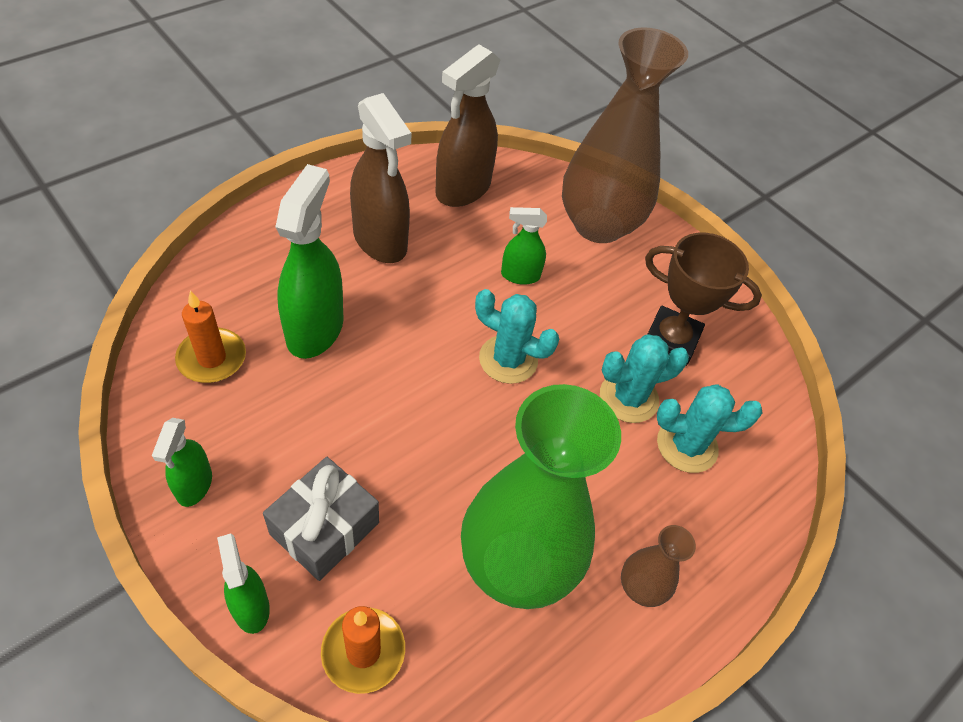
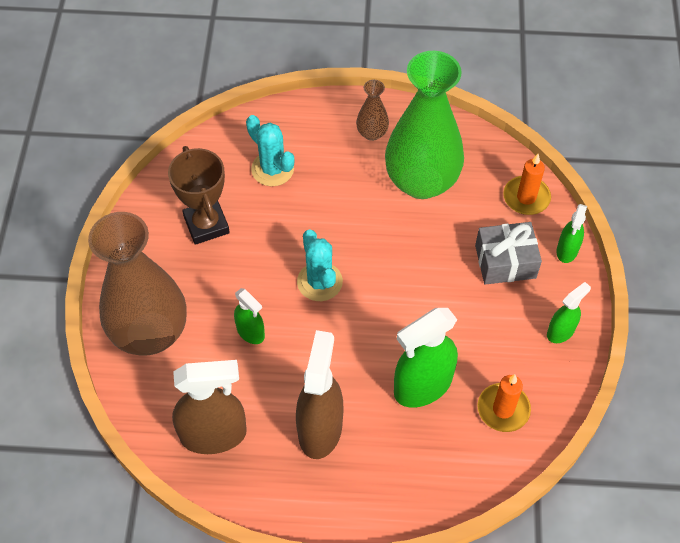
camera: 130 degrees left, 5 degrees up
(628, 397) = (273, 212): turquoise cactus -> none

